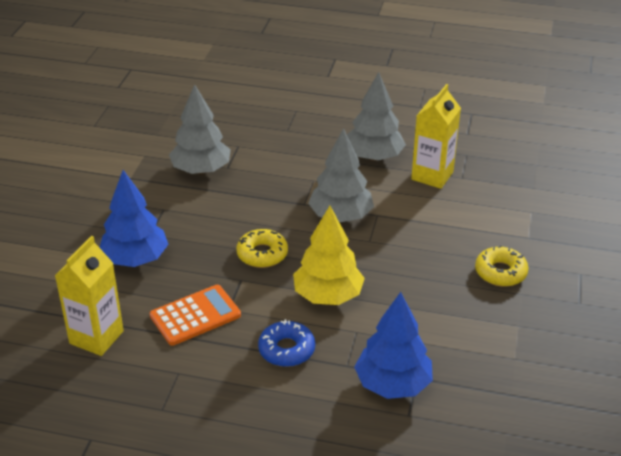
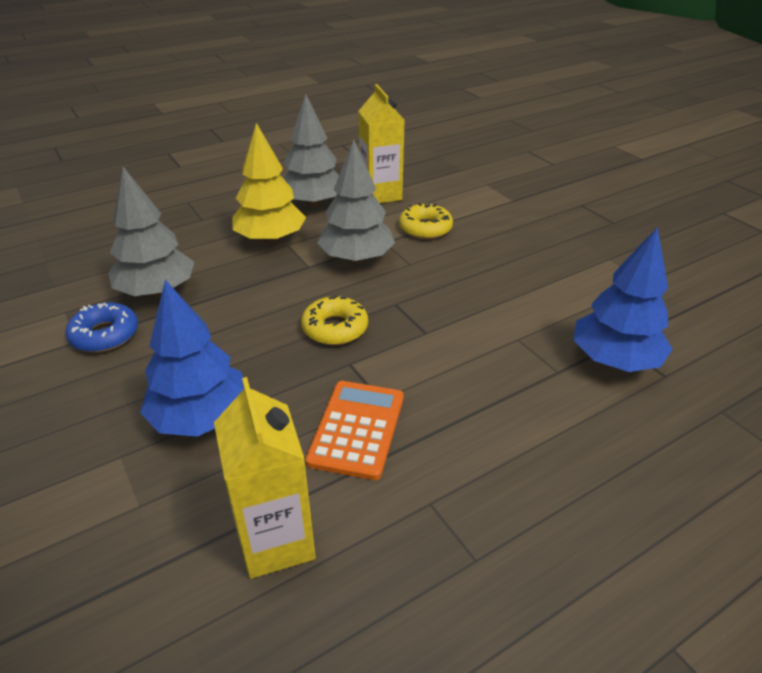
camera: 45 degrees left, 0 degrees up
(286, 350) = (491, 396): blue donut -> blue donut (105, 335)
(328, 296) = (449, 326): yellow tree -> yellow tree (271, 239)
(500, 272) = (536, 231): yellow donut -> yellow donut (425, 228)

